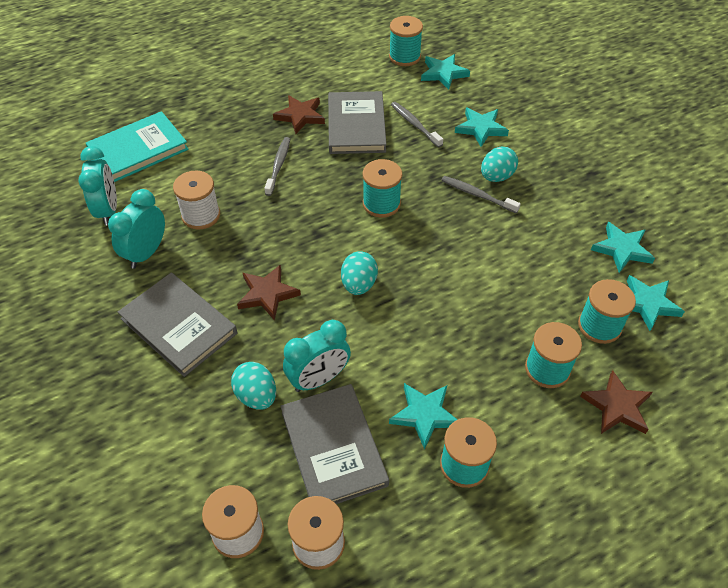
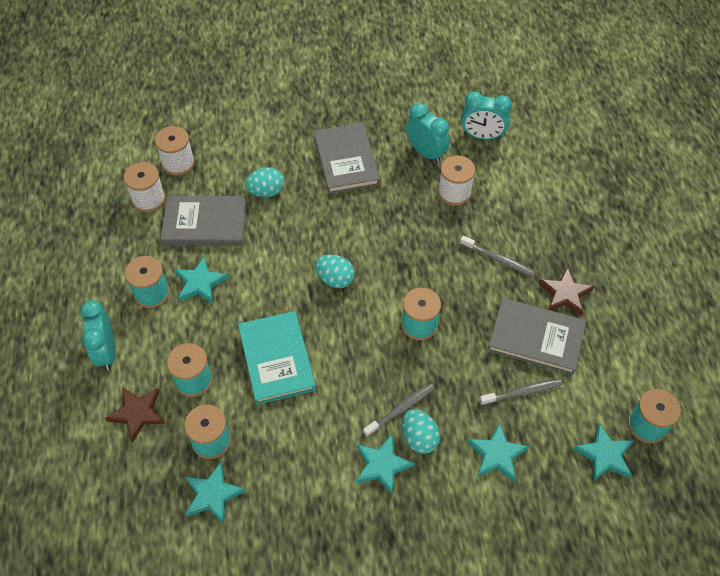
camera: 110 degrees right, 5 degrees up
(138, 150) = (551, 164): turquoise book -> turquoise book (277, 359)
(179, 326) = (346, 160): grey book -> grey book turned 75 degrees counterclockwise
(267, 294) = (352, 217): brown star -> none
(319, 379) = (261, 229): turquoise clock -> turquoise clock (107, 352)
(622, 249) = (281, 508): turquoise star -> turquoise star (382, 465)

